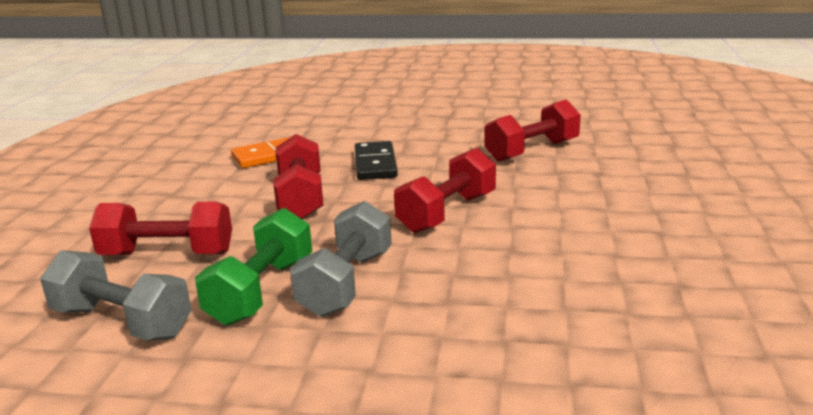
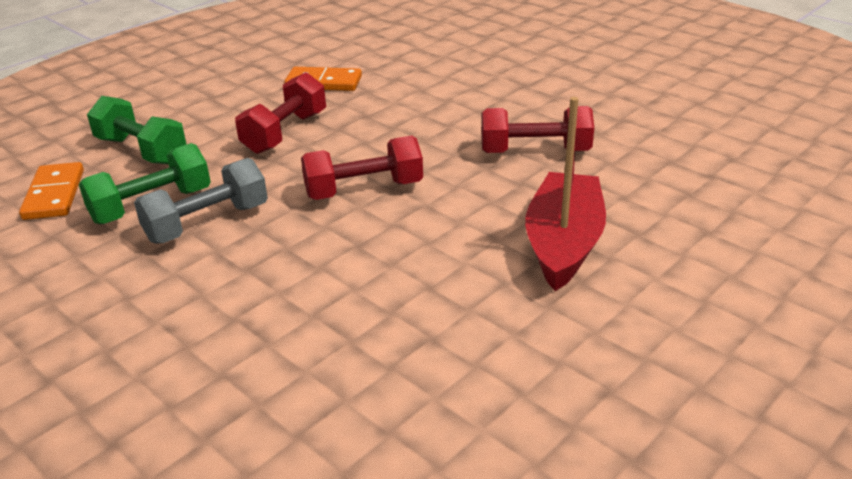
camera: 35 degrees right, 10 degrees up
(122, 322) = (54, 194): grey dumbbell -> orange domino
(167, 254) = (141, 151): red dumbbell -> green dumbbell
(375, 164) = (384, 119): black domino -> none
(654, 196) = (563, 243): none -> red boat

